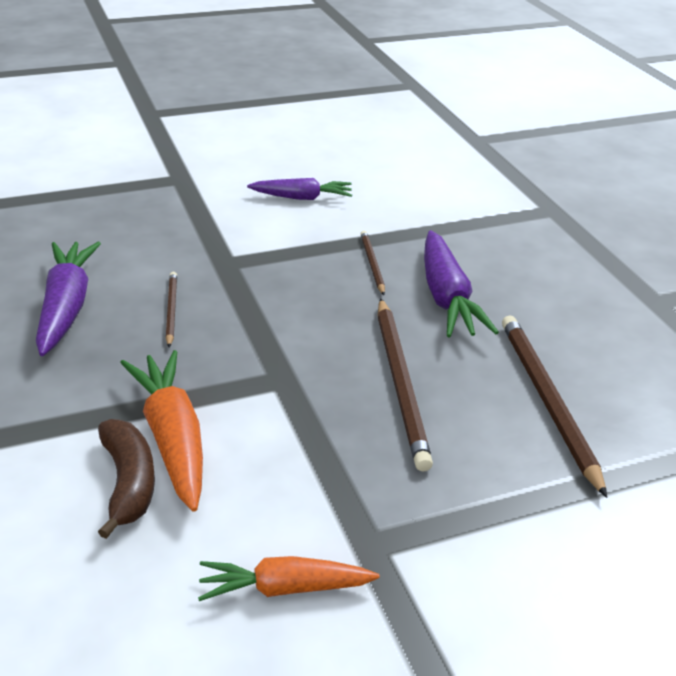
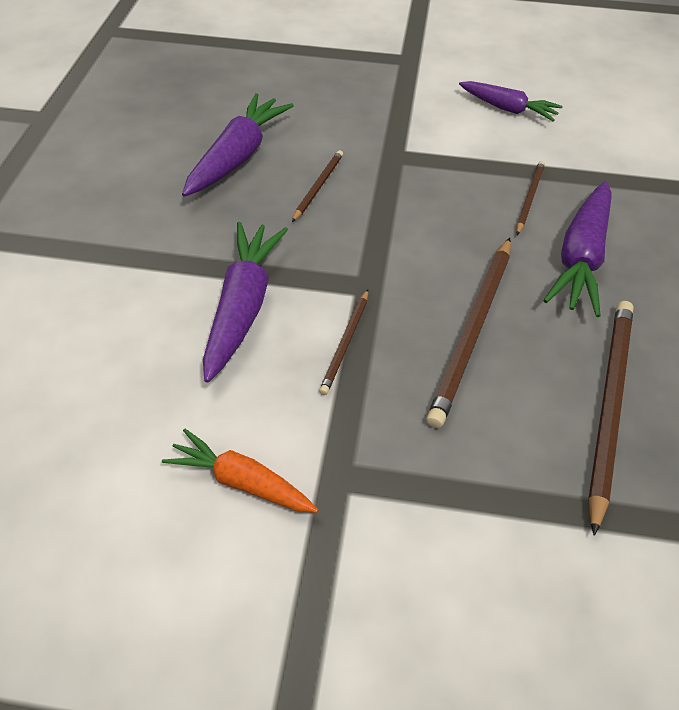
camera: 30 degrees right, 15 degrees up
(128, 483) = (185, 333): brown banana -> none
(172, 437) = (243, 306): orange carrot -> purple carrot
(296, 433) = (345, 343): none -> brown pencil

